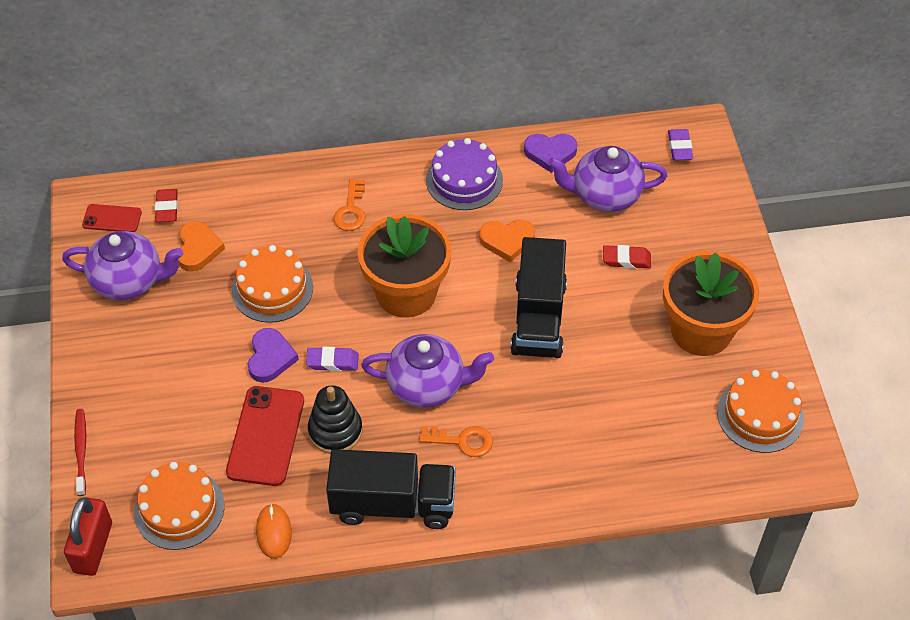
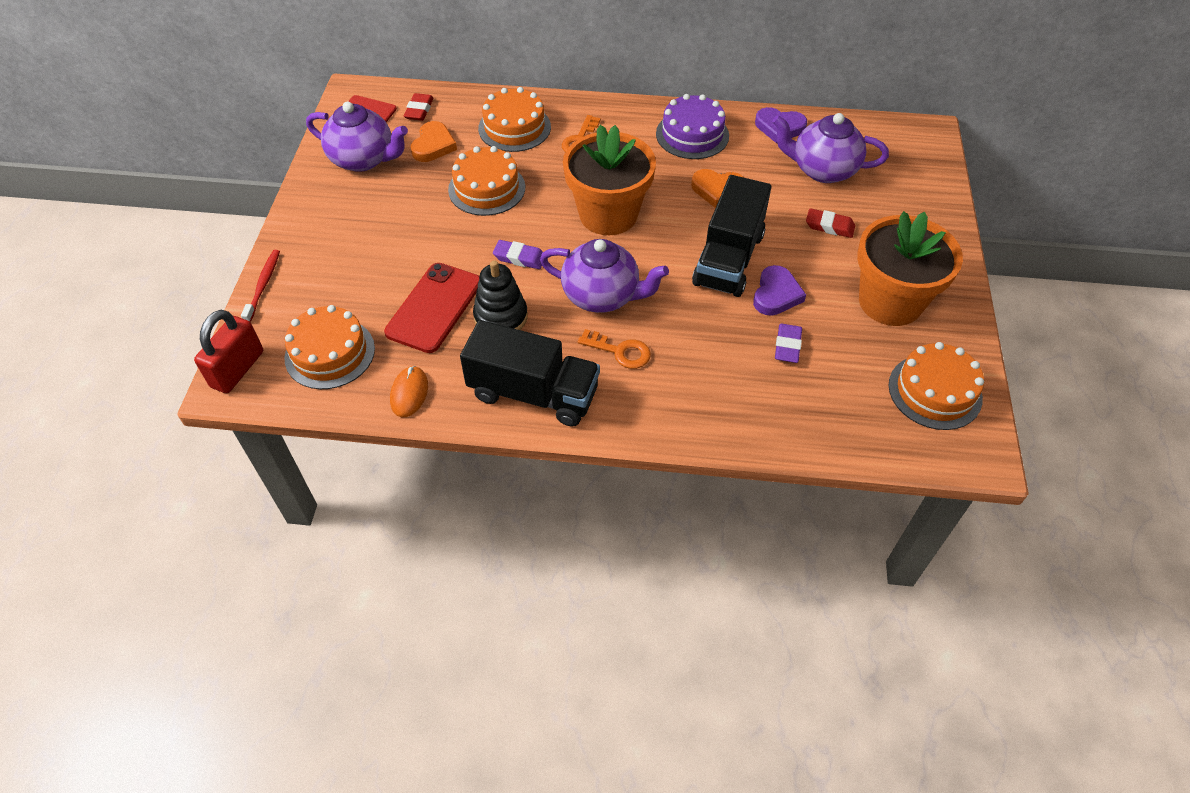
camera: 15 degrees right, 0 degrees up
(270, 358) = (463, 243): purple heart -> purple heart (776, 294)
(277, 209) = (514, 127): none -> orange cake
(679, 147) = (906, 144): purple eraser -> purple eraser (787, 346)

